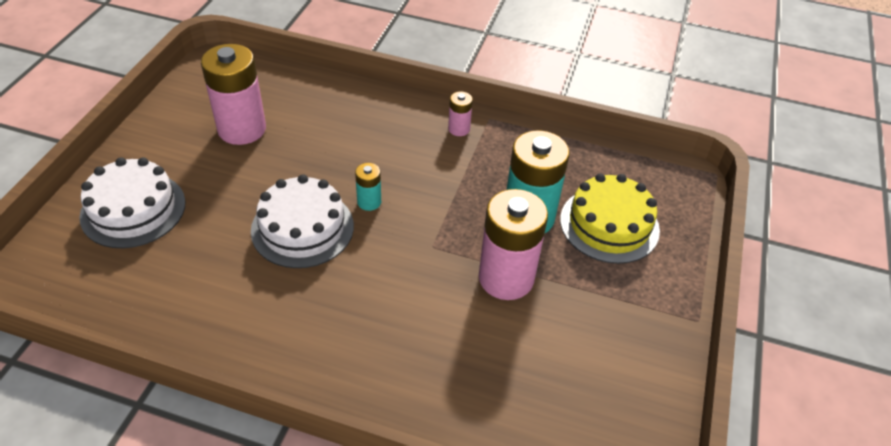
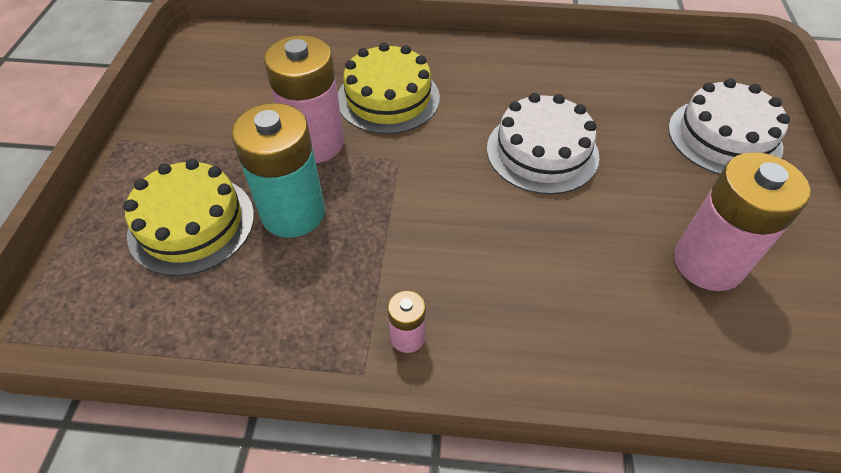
camera: 170 degrees right, 5 degrees up
(369, 202) = (487, 194): turquoise battery -> none
(424, 317) = (388, 98): none -> yellow cake

